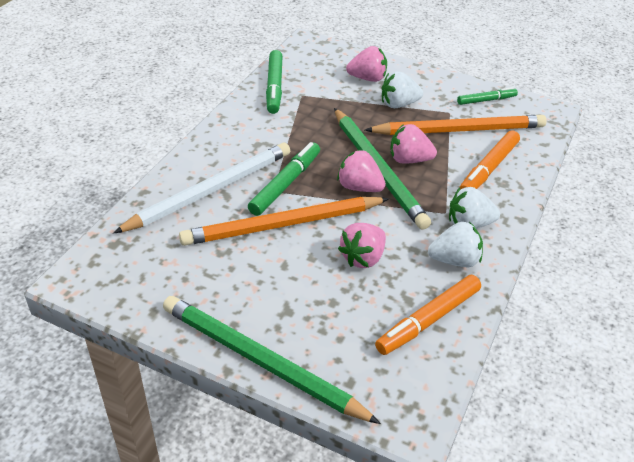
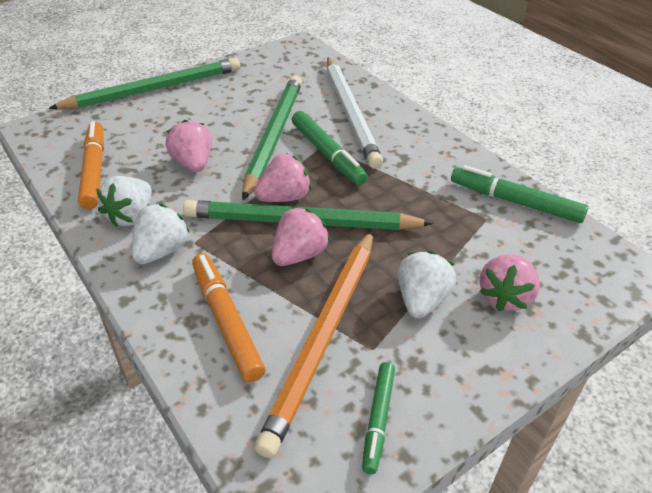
camera: 120 degrees right, 0 degrees up
(283, 225) = (273, 136): orange pencil -> green pencil

